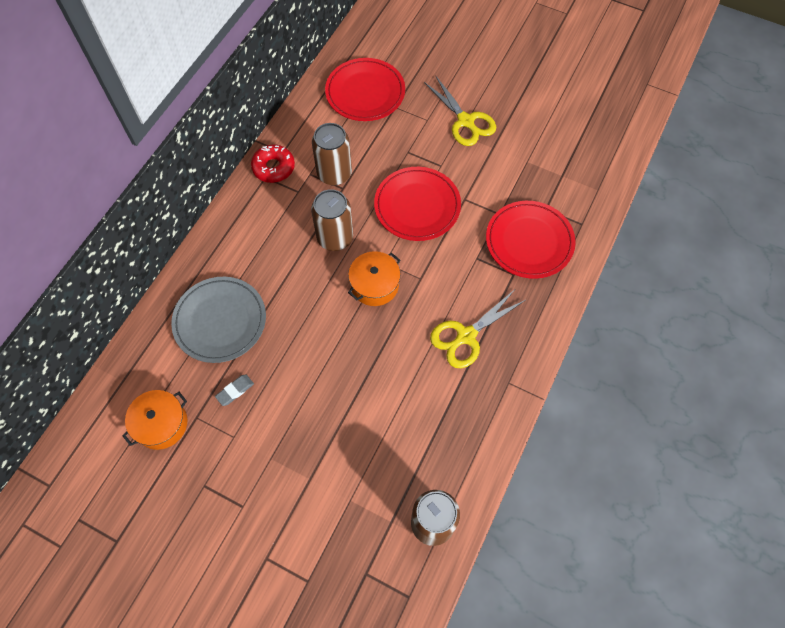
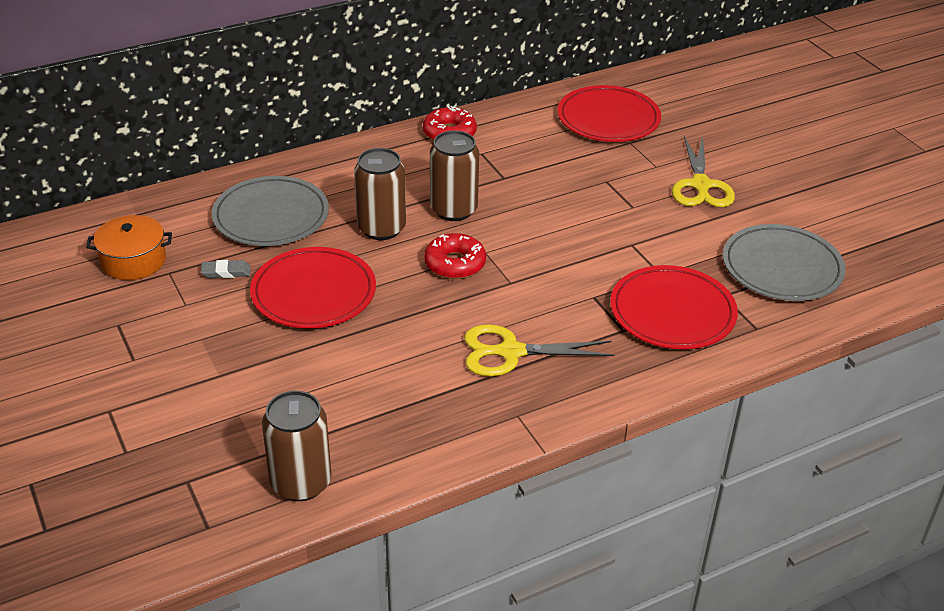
camera: 35 degrees right, 25 degrees down
(334, 173) = (507, 163): brown can -> brown can (381, 228)
(374, 285) = (455, 264): orange pot -> red donut
(417, 206) = (570, 226): red plate -> red plate (313, 293)
(560, 165) = (782, 268): none -> grey plate

